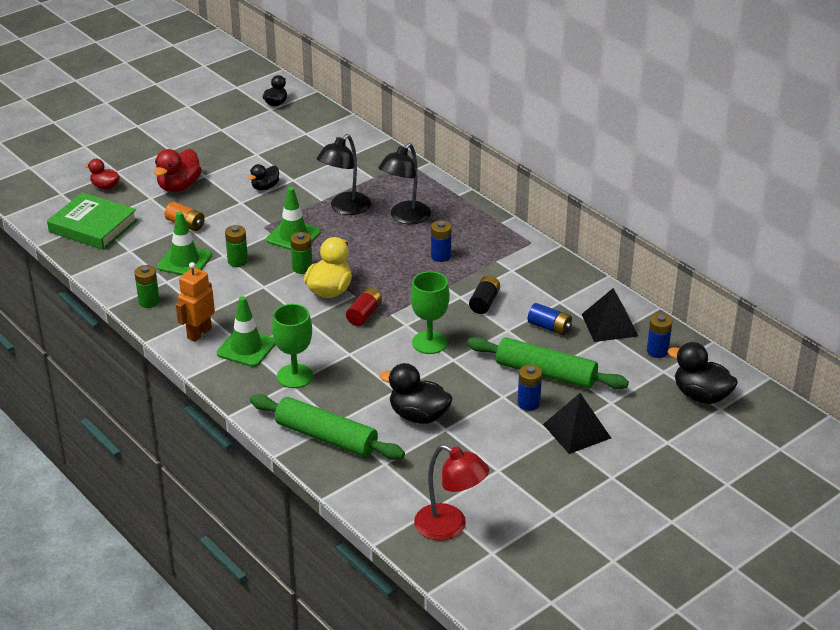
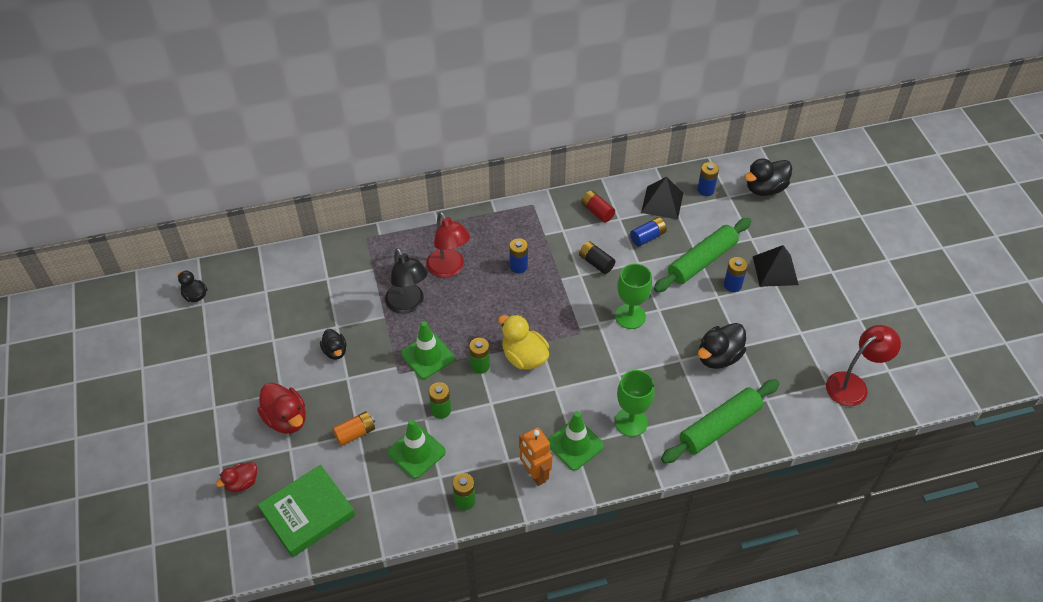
camera: 65 degrees left, 15 degrees up
(364, 314) = (571, 345): red battery -> red battery (597, 212)
(405, 217) = (449, 269): black lamp -> red lamp

